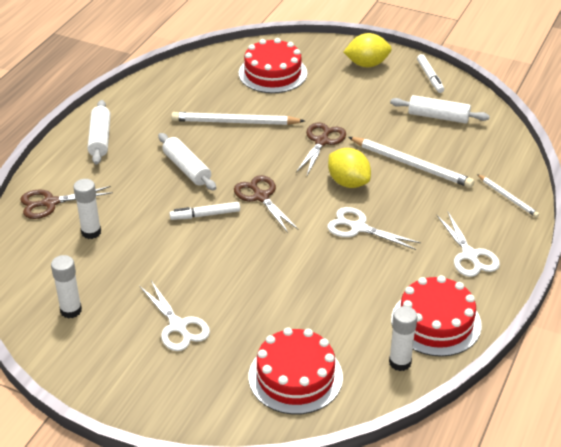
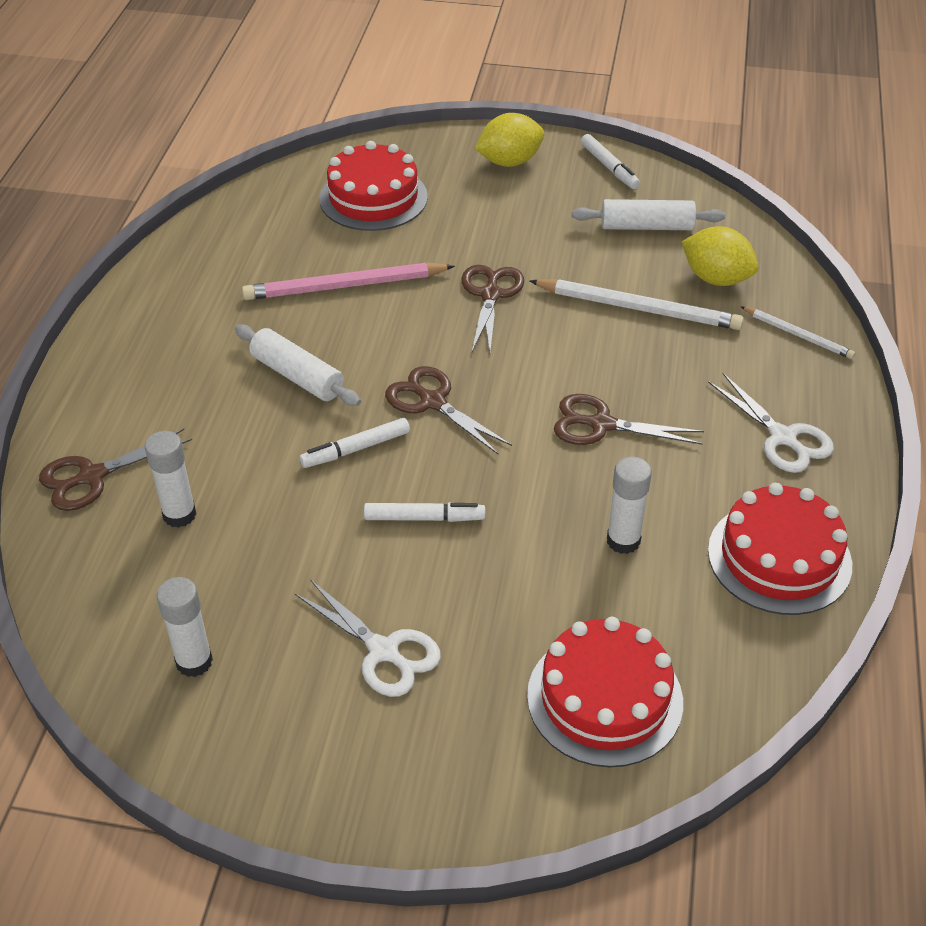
camera: 15 degrees left, 5 degrees up
(100, 139) = (138, 350): white rolling pin -> none
(230, 260) = (424, 518): none -> white marker
(235, 122) = (345, 286): white pencil -> pink pencil
(348, 182) = (556, 354): yellow lemon -> yellow lemon (716, 278)
(358, 227) = (601, 424): white scissors -> brown scissors
(400, 362) = (754, 637): white glue stick -> white glue stick (623, 541)

